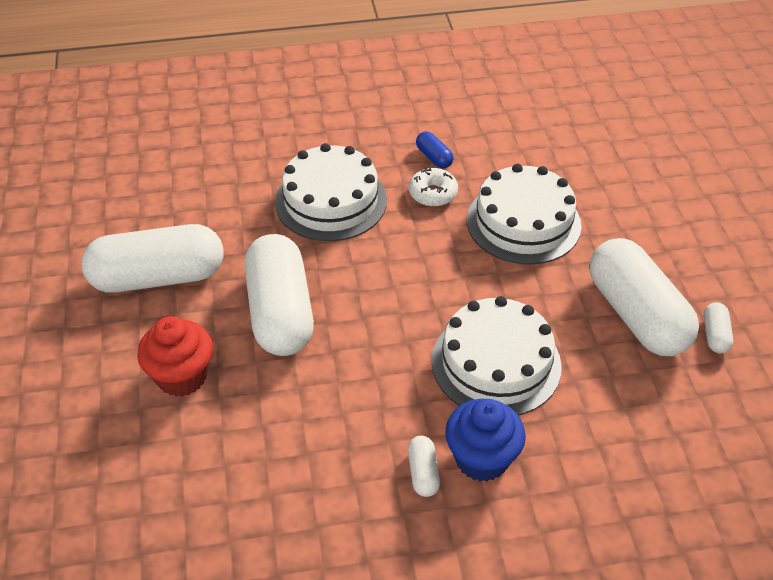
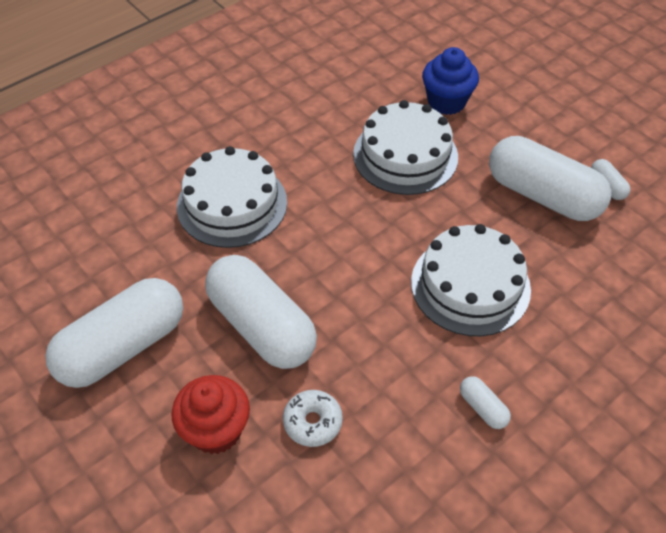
camera: 30 degrees left, 5 degrees up
(433, 193) = (315, 161): white donut -> white donut (312, 422)
(434, 157) = (292, 128): blue capsule -> none
(481, 458) = (517, 371): blue cupcake -> blue cupcake (446, 102)

